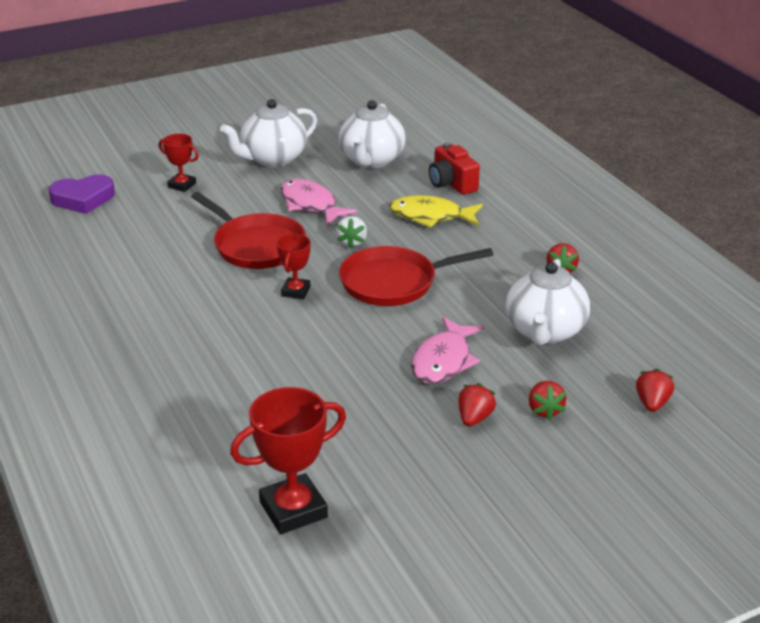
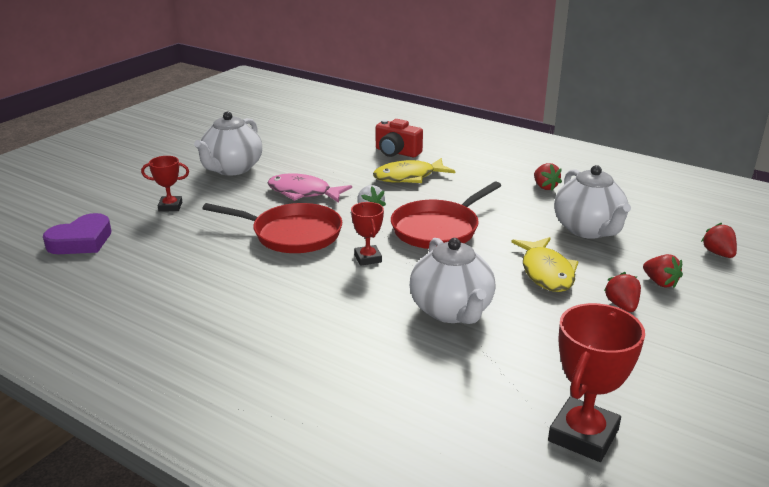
camera: 30 degrees left, 5 degrees down
(371, 160) = (316, 152): white teapot -> white teapot (451, 311)
(443, 361) = (546, 272): pink fish -> yellow fish

